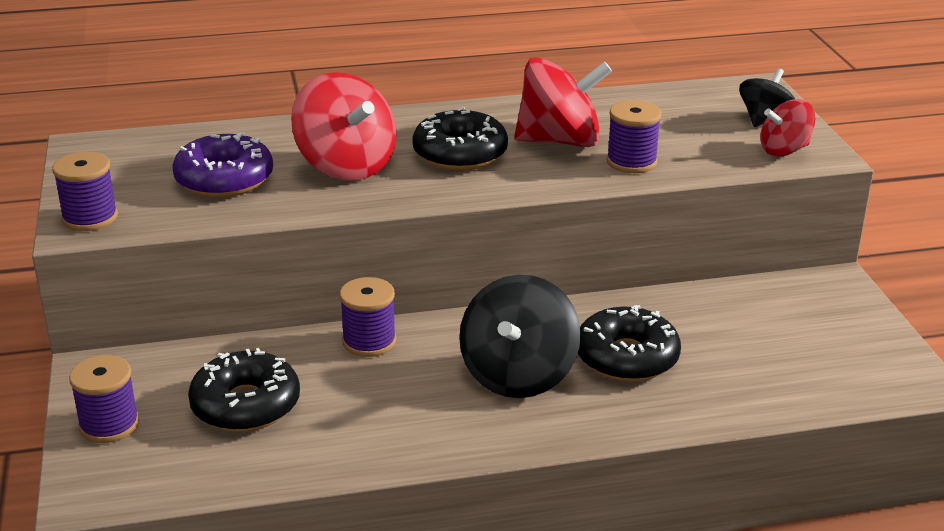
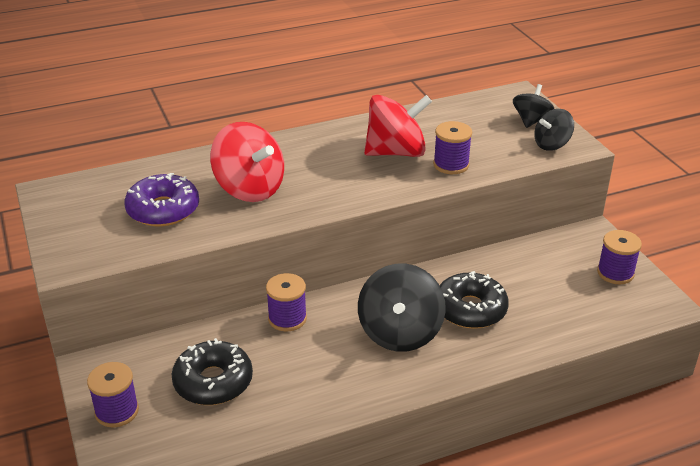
camera: 10 degrees left, 5 degrees up
(90, 218) = (72, 254): purple spool -> purple spool (615, 273)
(460, 154) = (329, 170): black donut -> none
(784, 150) = (551, 144): red spinning top -> black spinning top

